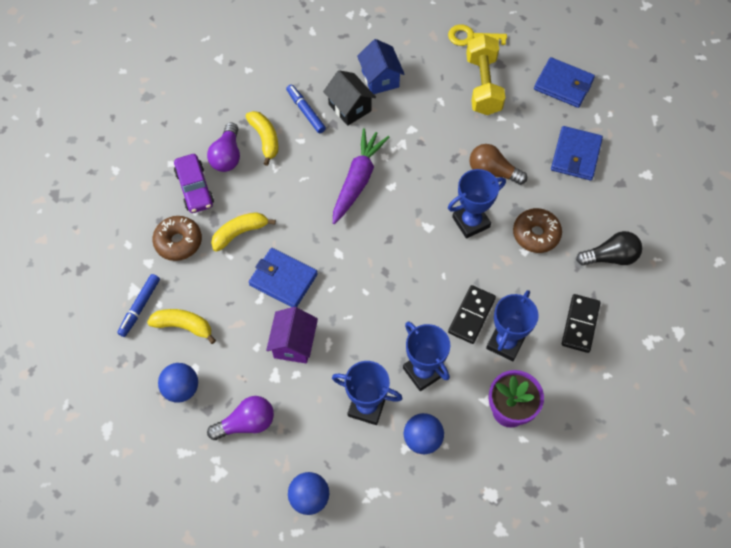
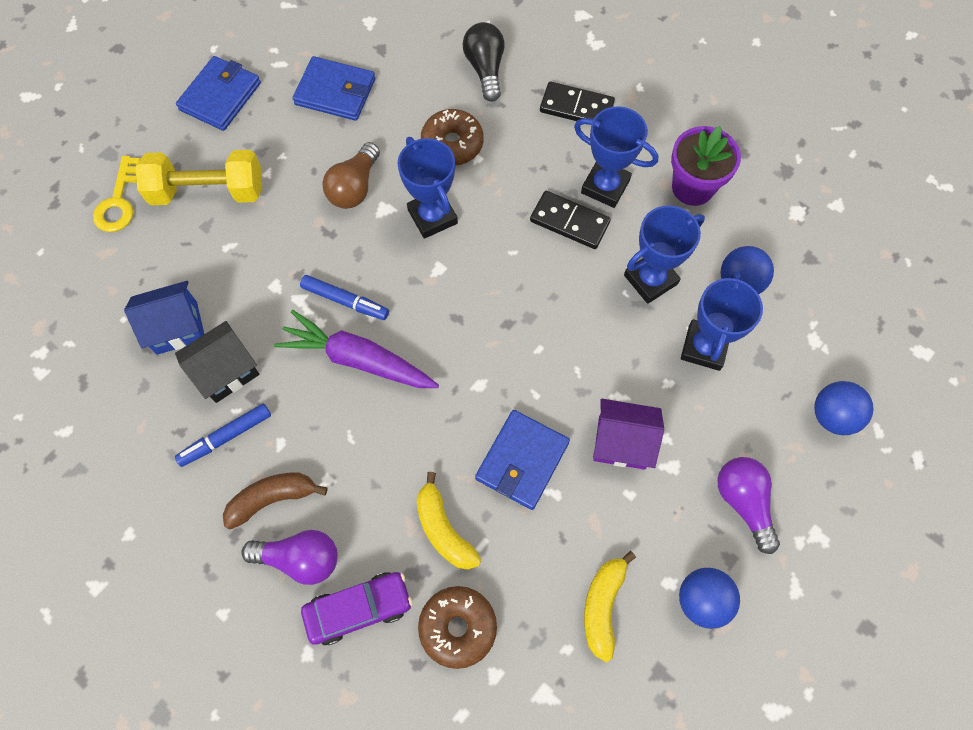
camera: 90 degrees left, 5 degrees up
(140, 307) = (574, 680): blue marker -> blue marker (345, 301)
(265, 139) = (272, 498): yellow banana -> brown banana

